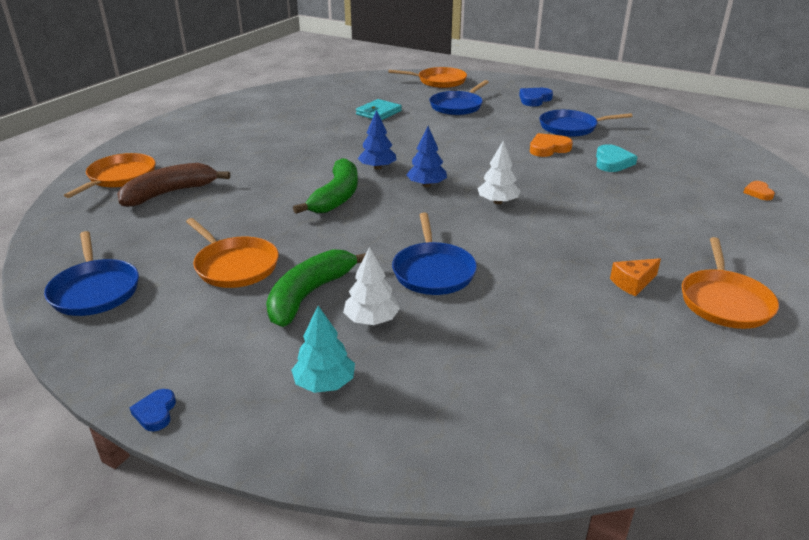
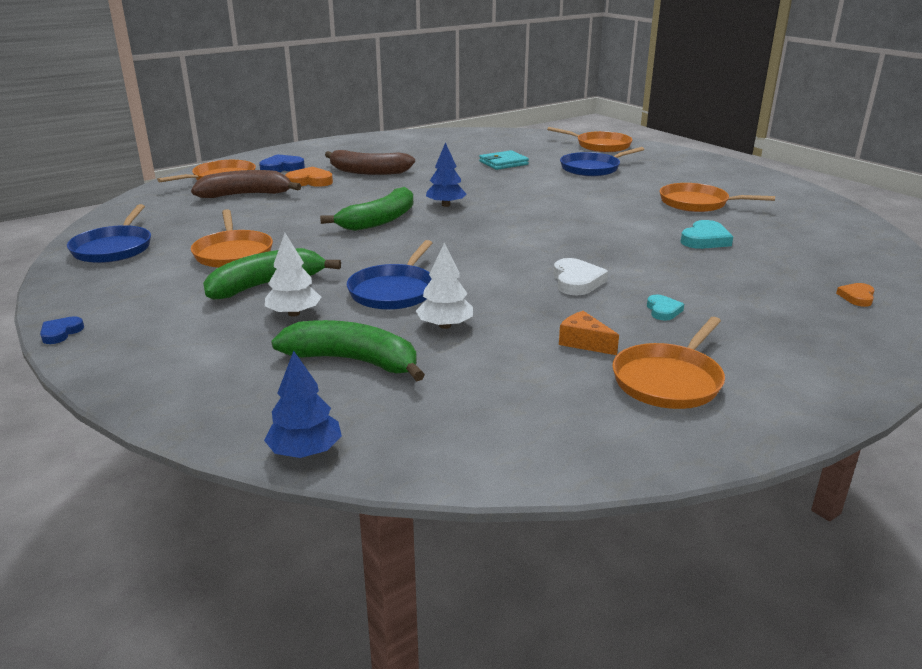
camera: 25 degrees right, 5 degrees down
(265, 143) = (368, 172): none -> brown banana
(324, 383) = (201, 346): turquoise tree -> none
(426, 185) = (475, 226): blue tree -> blue tree (305, 451)
(480, 356) = (353, 361): none -> green banana
(497, 202) = (529, 251): white tree -> white tree (445, 325)
(534, 99) = (688, 174): blue heart -> blue heart (282, 168)
(548, 148) = (645, 217): orange heart -> orange heart (310, 181)
(565, 224) = (576, 281): none -> white heart
(571, 127) = (697, 203): blue pan -> orange pan
(633, 283) = (584, 342): orange cheese -> orange cheese turned 45 degrees clockwise
(654, 237) = (663, 310): none -> turquoise heart

